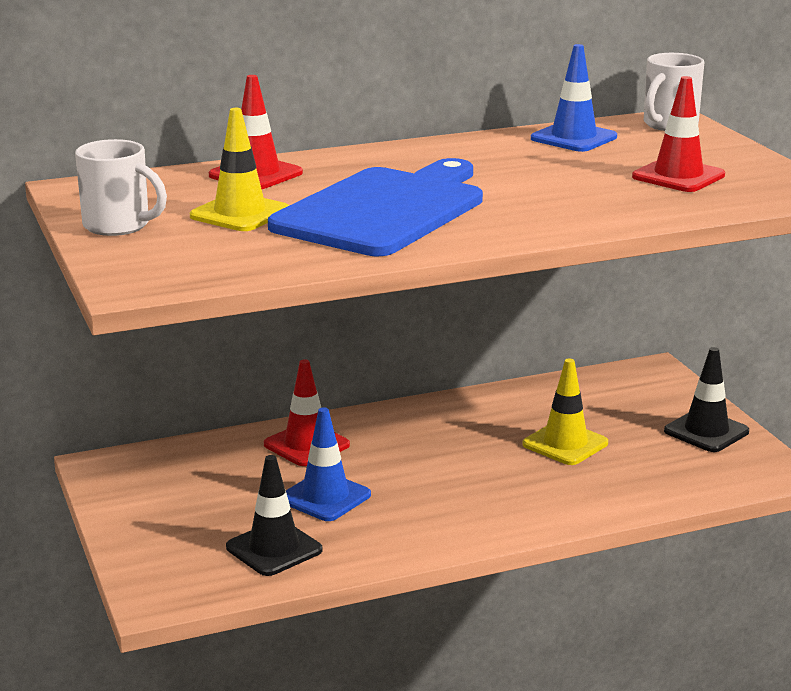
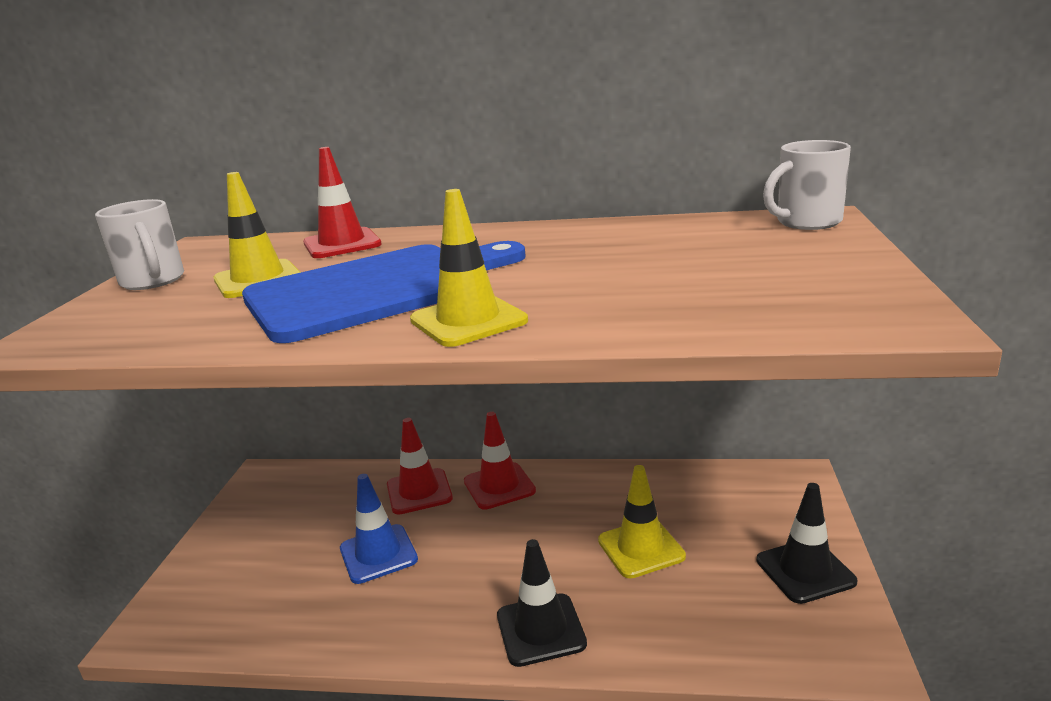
camera: 30 degrees right, 0 degrees up
(274, 549) = (282, 603): black traffic cone -> black traffic cone (540, 630)
(511, 224) = (468, 321): none -> yellow traffic cone
(573, 138) = (681, 230): blue traffic cone -> none
(678, 176) = (743, 281): red traffic cone -> red traffic cone (499, 486)

